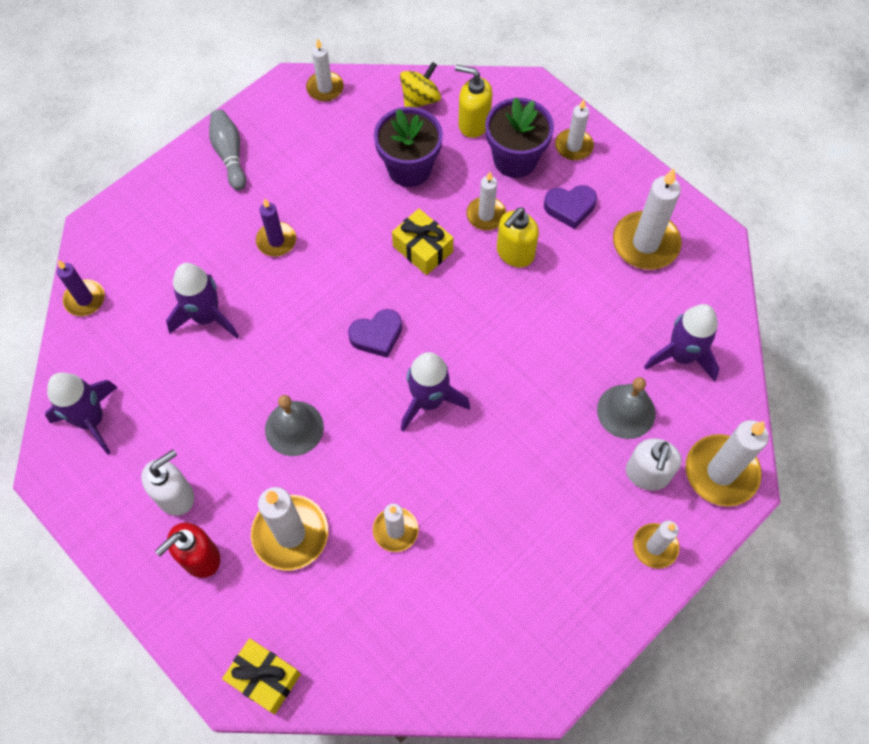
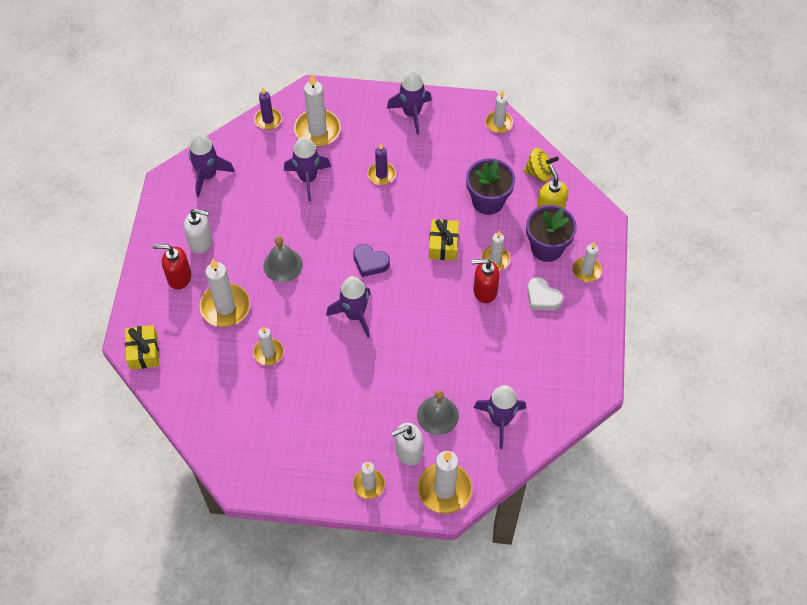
camera: 50 degrees right, 5 degrees down
(230, 155) = (412, 113): grey bowling pin -> purple rocket
(514, 253) = (484, 291): yellow soap dispenser -> red soap dispenser
(570, 207) = (542, 297): purple heart -> white heart
(645, 243) = (557, 352): white candle -> white candle (317, 130)

